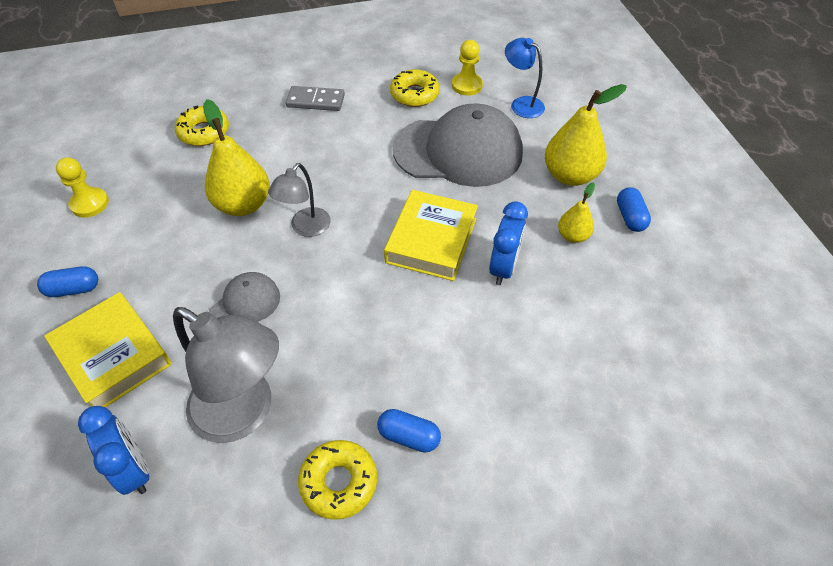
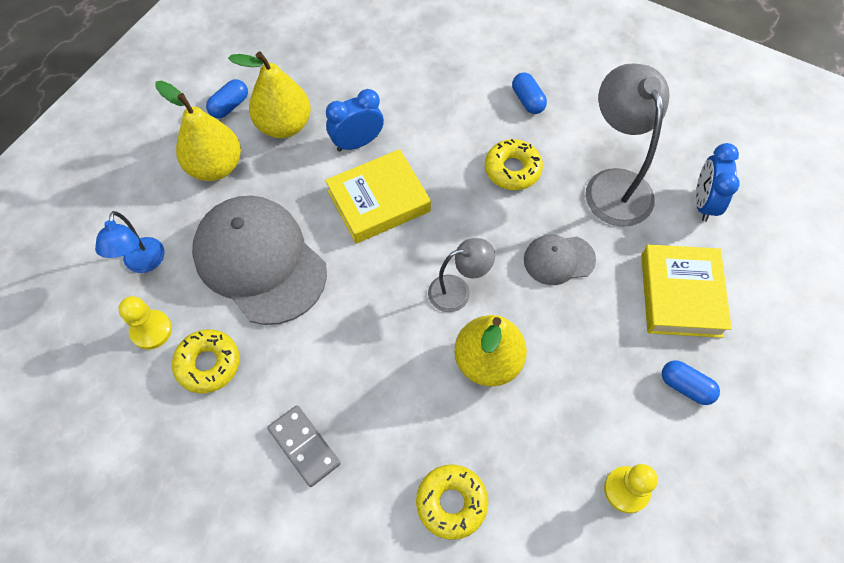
camera: 135 degrees left, 10 degrees up
(339, 482) = (587, 109): yellow donut -> yellow donut (512, 169)
(572, 236) = (284, 125): yellow pear -> yellow pear, size x1.84

